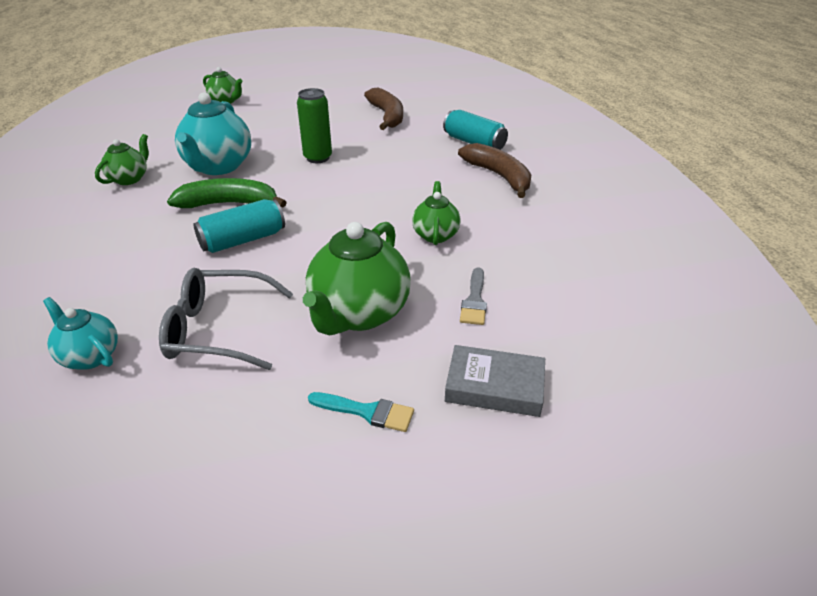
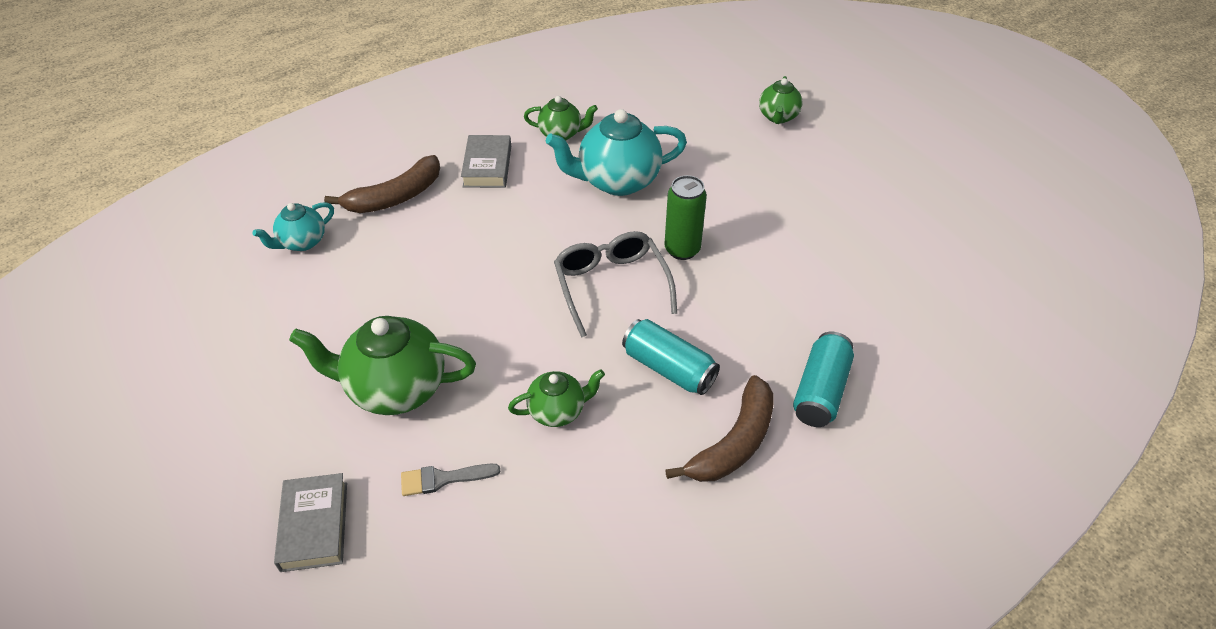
camera: 70 degrees right, 10 degrees up
(90, 356) = (302, 242): turquoise teapot -> turquoise teapot turned 150 degrees counterclockwise
(122, 220) = (487, 166): none -> grey book
(218, 330) = (349, 300): grey glasses -> grey glasses (611, 285)
(229, 204) = (547, 221): green banana -> none
(243, 240) = (486, 259): turquoise can -> turquoise can (668, 368)
(367, 412) = (268, 437): turquoise brush -> none
(387, 116) = (843, 273): brown banana -> brown banana (395, 197)

